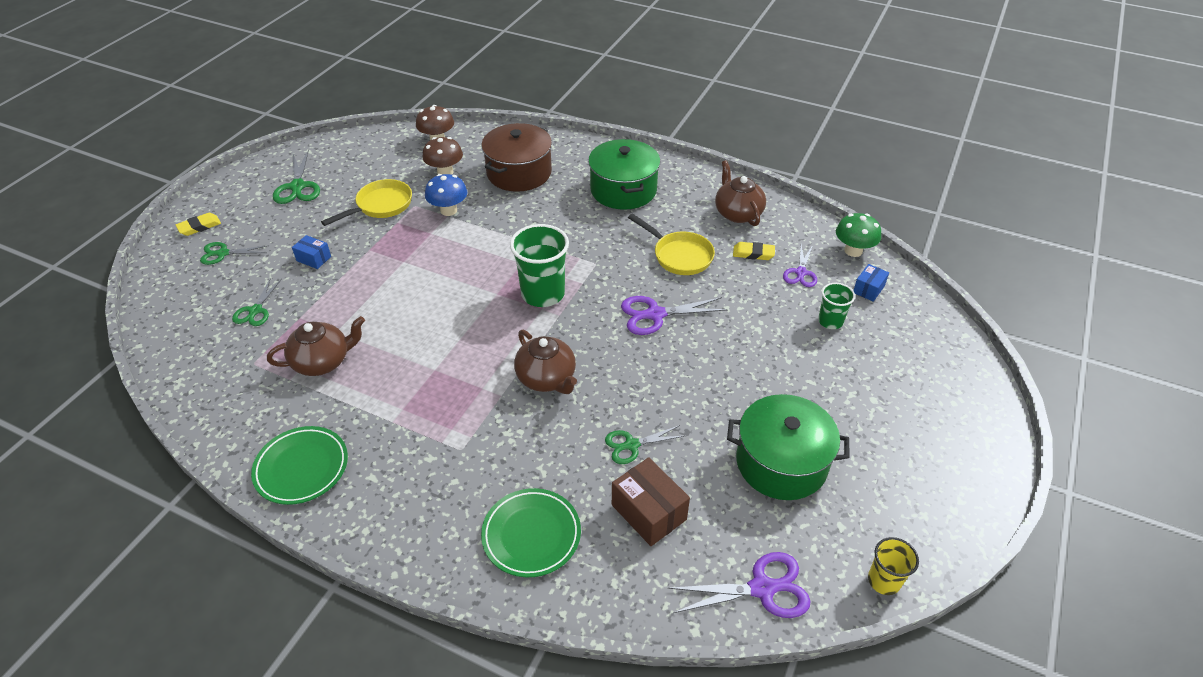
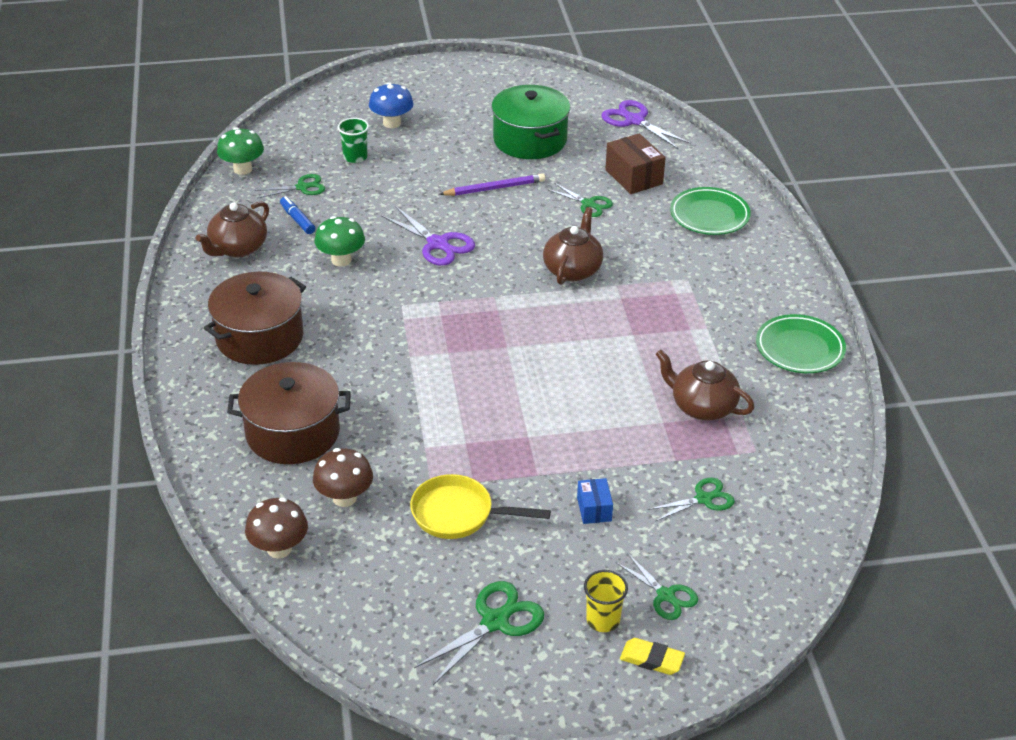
camera: 125 degrees left, 5 degrees down
(448, 210) = (415, 451): blue mushroom -> blue mushroom (392, 123)
(543, 294) = (477, 318): green cup -> none
(623, 190) = (259, 337): green pot -> brown pot
(648, 512) = (634, 177): brown box -> brown box turned 45 degrees counterclockwise
(679, 255) = (341, 260): yellow pan -> green mushroom
(711, 390) = (494, 188): none -> purple pencil
(753, 253) = (297, 220): yellow eraser -> blue marker
(801, 272) = (302, 187): purple scissors -> green scissors
(868, 289) = (293, 149): blue box -> none
(884, 581) = (577, 84): yellow cup -> yellow cup (603, 620)

